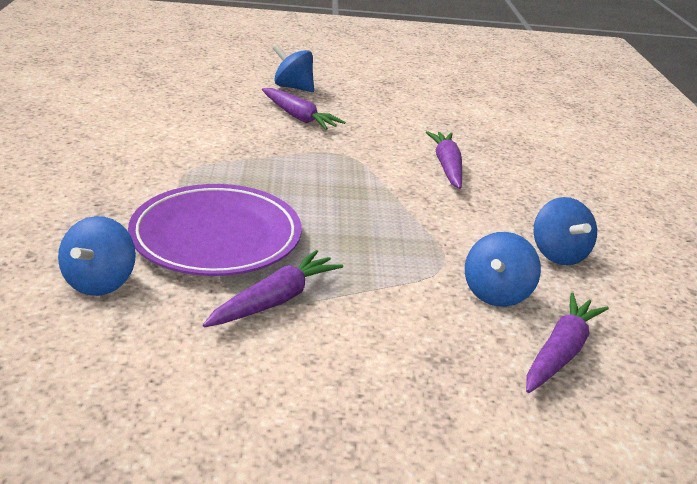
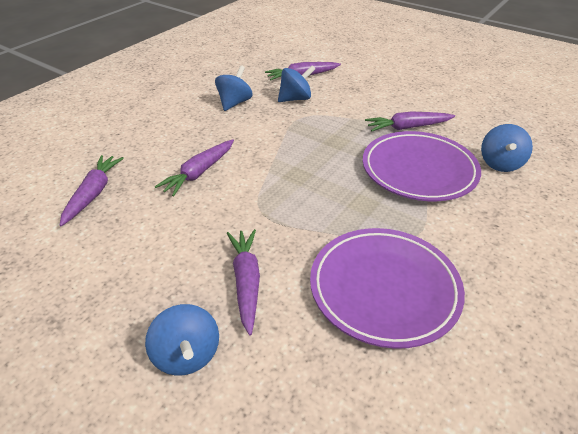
camera: 140 degrees left, 10 degrees up
(100, 282) = (500, 164): blue spinning top -> blue spinning top turned 150 degrees clockwise
(190, 136) = (384, 289): none -> purple plate
(497, 131) = (93, 194): none -> purple carrot

